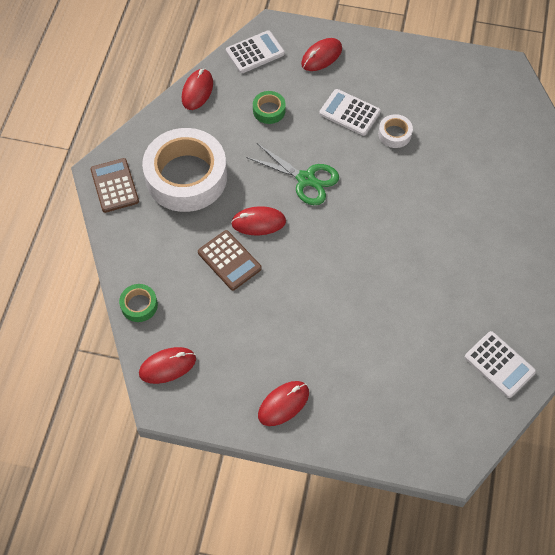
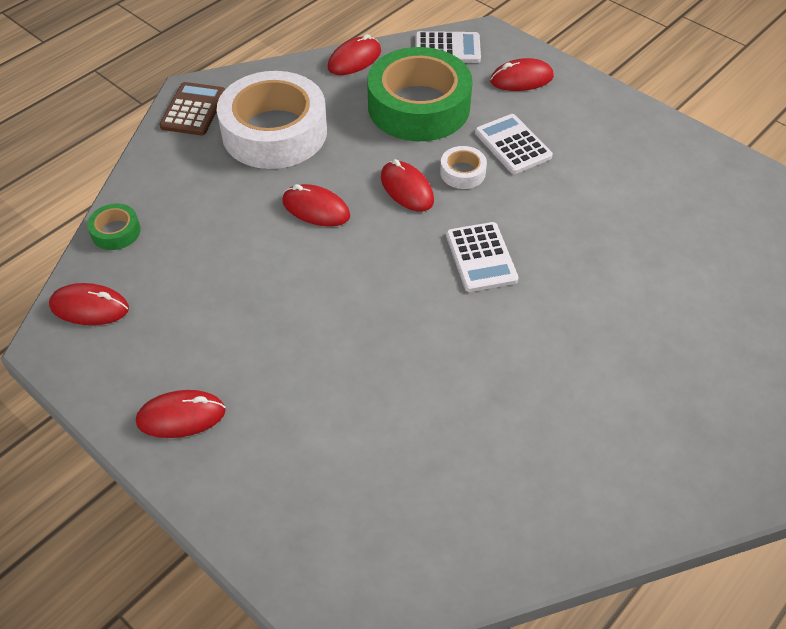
camera: 30 degrees right, 10 degrees down
(229, 260) = (251, 232): brown calculator -> none
(269, 110) = (419, 106): green tape -> green tape, size x2.39
(306, 179) = (406, 189): green scissors -> red mouse
(394, 134) = (552, 187): white tape -> white tape (462, 172)
(499, 364) = (499, 517): white calculator -> white calculator (481, 257)

